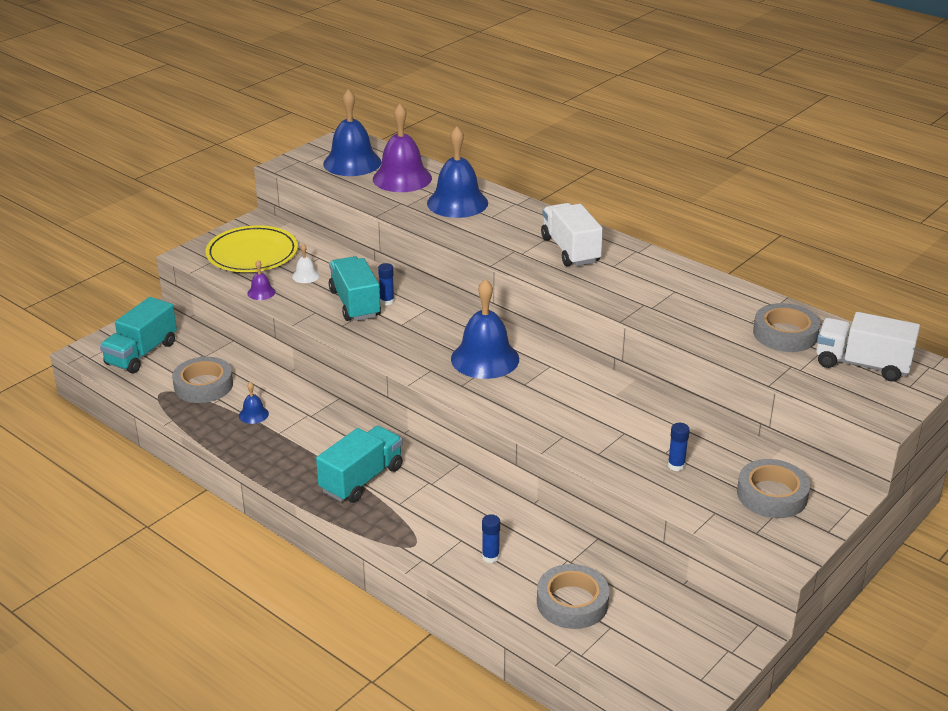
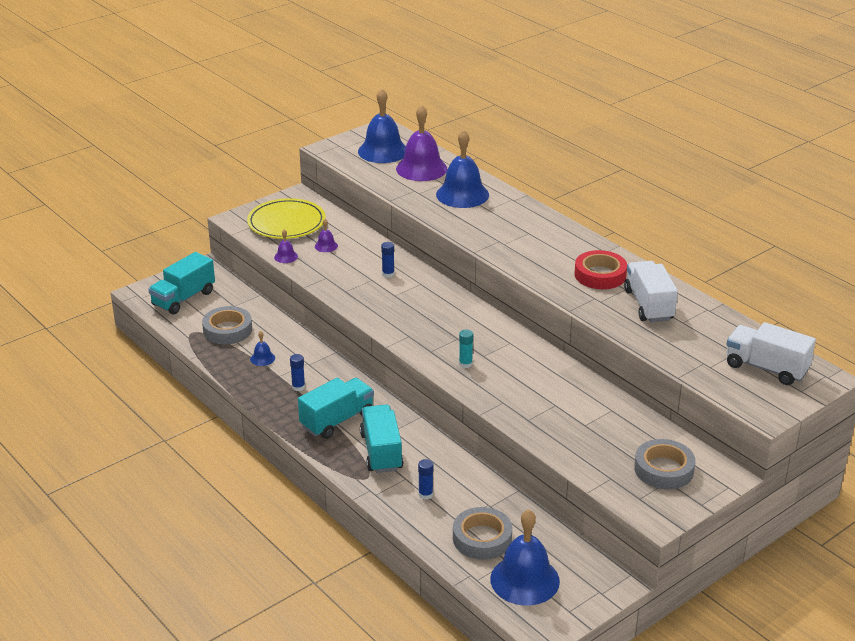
camera: 10 degrees right, 0 degrees up
(305, 276) = (326, 246): white bell -> purple bell
(355, 304) = (361, 274): turquoise truck -> turquoise truck (381, 452)
(485, 359) = (456, 331): blue bell -> blue bell (524, 580)
(506, 396) = (465, 364): none -> turquoise glue stick
(570, 250) = (546, 245): white truck -> white truck (648, 305)
(641, 278) = (600, 275): none -> red tape
(676, 465) = (590, 436): blue glue stick -> blue glue stick (298, 387)
(785, 334) = (708, 335): grey tape -> none

